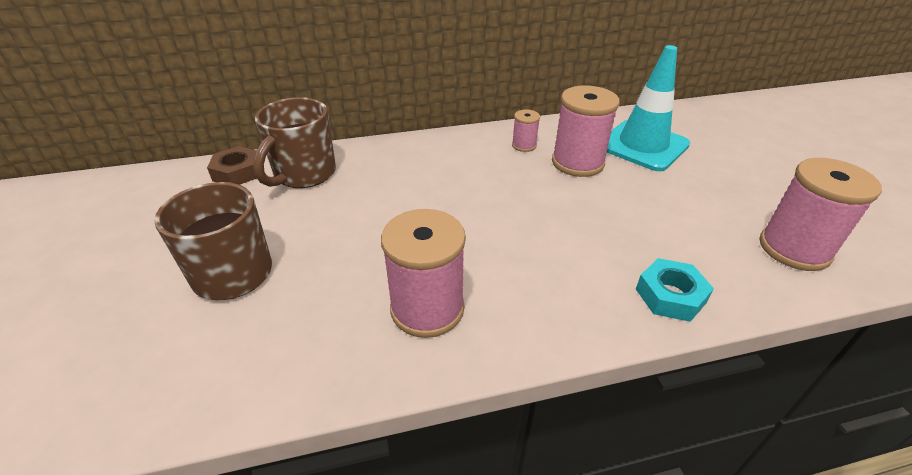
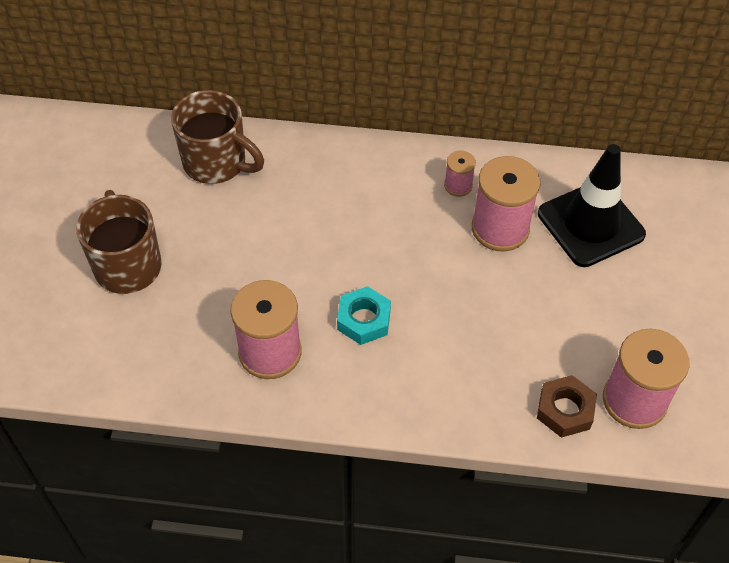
camera: 20 degrees right, 15 degrees up
(238, 172) = (156, 142): brown nut -> brown nut (565, 410)
(303, 174) = (217, 163): brown mug -> brown mug turned 105 degrees counterclockwise
(642, 145) = (590, 224): turquoise traffic cone -> black traffic cone
(670, 296) = (478, 407): turquoise nut -> turquoise nut (364, 320)

